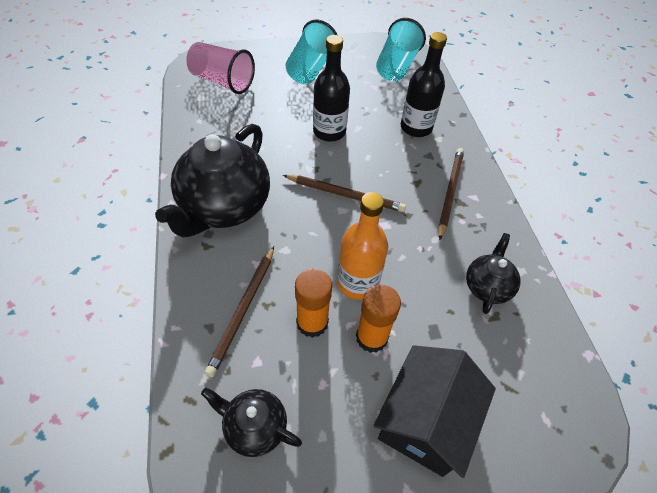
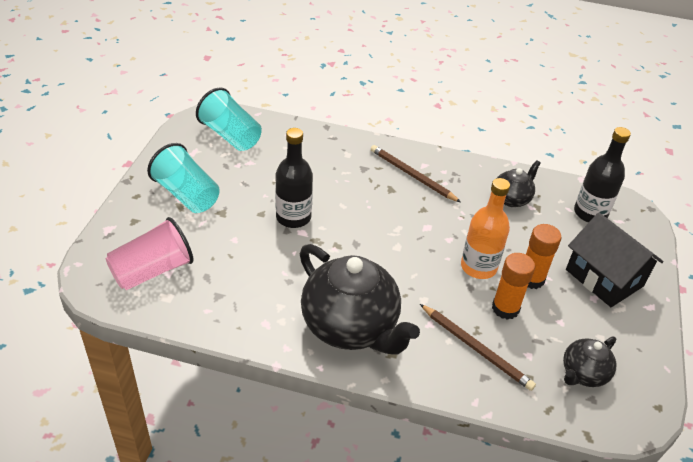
camera: 65 degrees left, 10 degrees down
(345, 195) = (380, 238): brown pencil -> none
(416, 128) = (325, 161): black bottle -> black bottle (590, 213)
(487, 287) = (511, 199): black teapot -> black teapot turned 90 degrees clockwise

